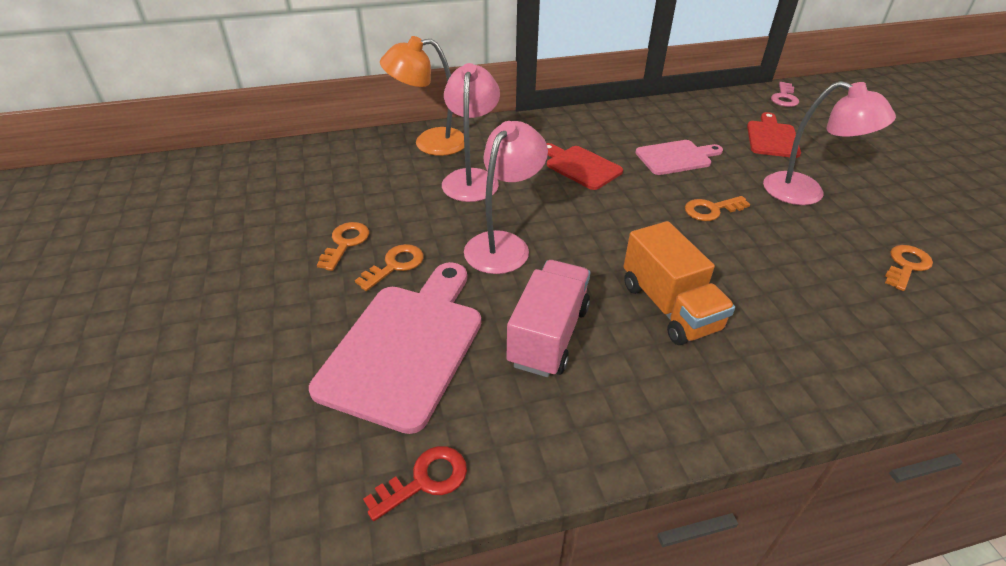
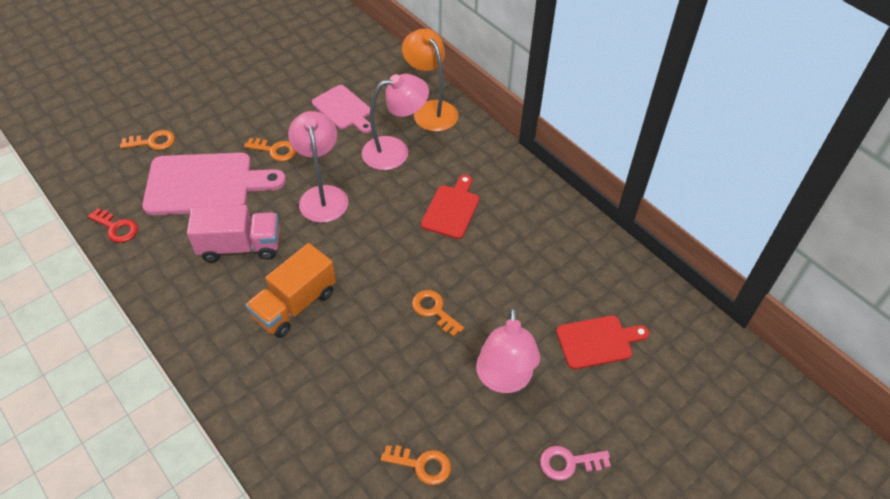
camera: 65 degrees right, 10 degrees up
(345, 243) = (286, 118): orange key -> orange key (153, 142)
(503, 244) = (322, 195): pink lamp -> pink lamp turned 105 degrees counterclockwise
(676, 157) = (508, 271): pink cutting board -> pink cutting board (343, 109)
(784, 98) = (705, 344): pink key -> pink key (569, 463)

